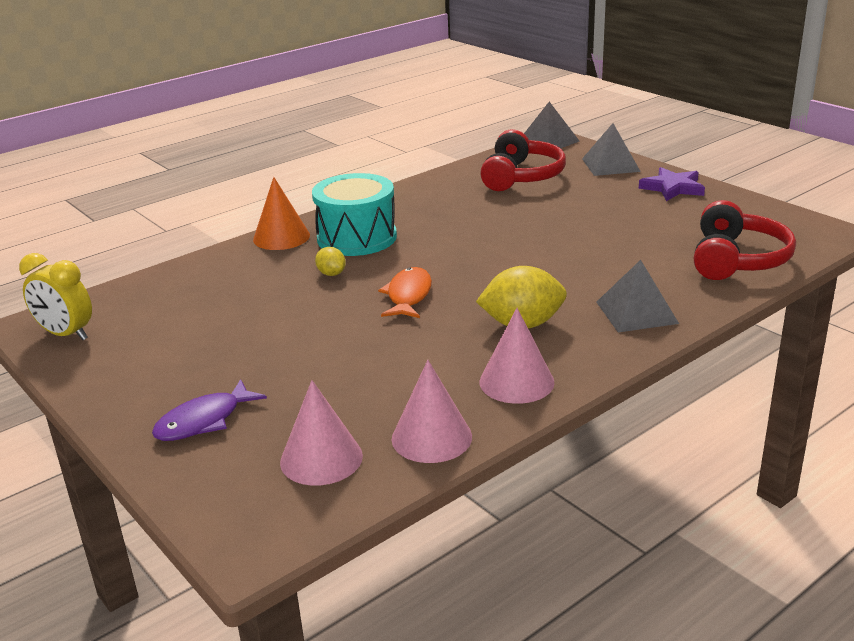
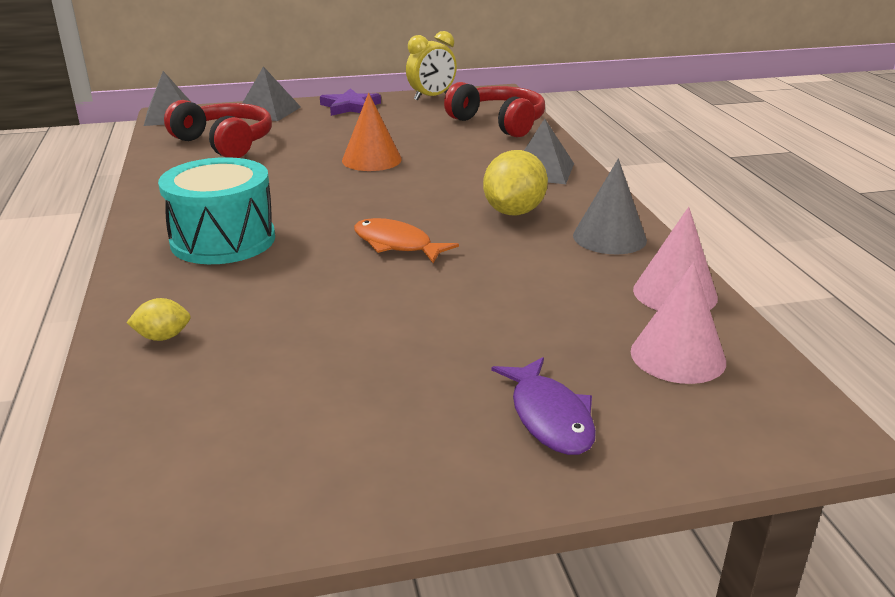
camera: 65 degrees left, 0 degrees up
(66, 334) = (179, 508): yellow clock -> yellow clock (431, 97)
(281, 237) = (143, 281): orange cone -> orange cone (371, 160)
(331, 274) = (289, 271): yellow lemon -> yellow lemon (163, 337)
(516, 382) = (609, 237): pink cone -> grey cone

